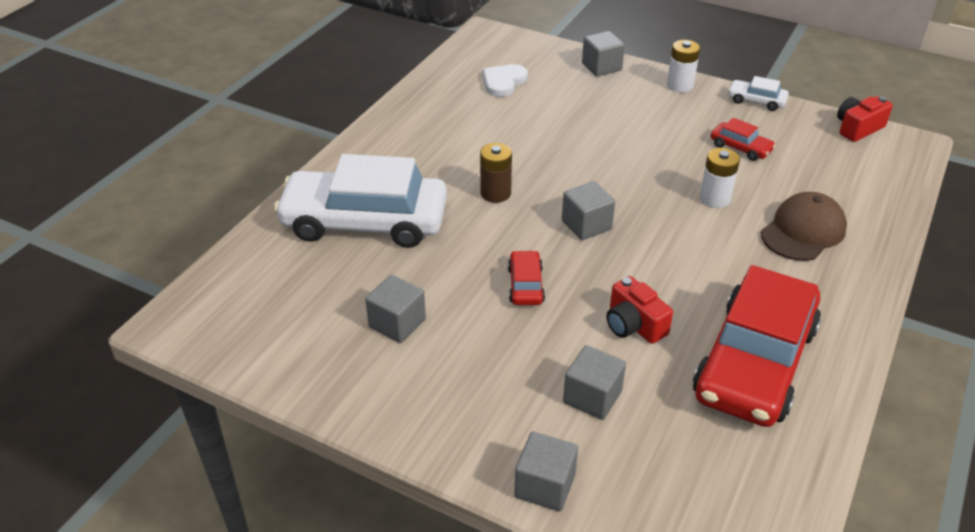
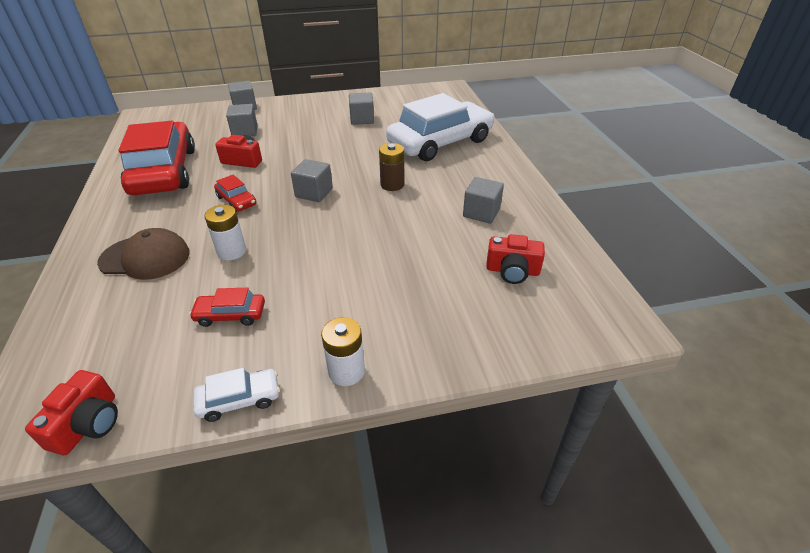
camera: 140 degrees right, 0 degrees up
(503, 82) = (512, 271): white heart -> red camera
(525, 285) = (318, 153): red car -> red car (236, 201)
(601, 67) = (455, 348): grey cube -> grey cube (481, 212)
(803, 231) = (145, 258): brown cap -> brown cap turned 90 degrees counterclockwise

